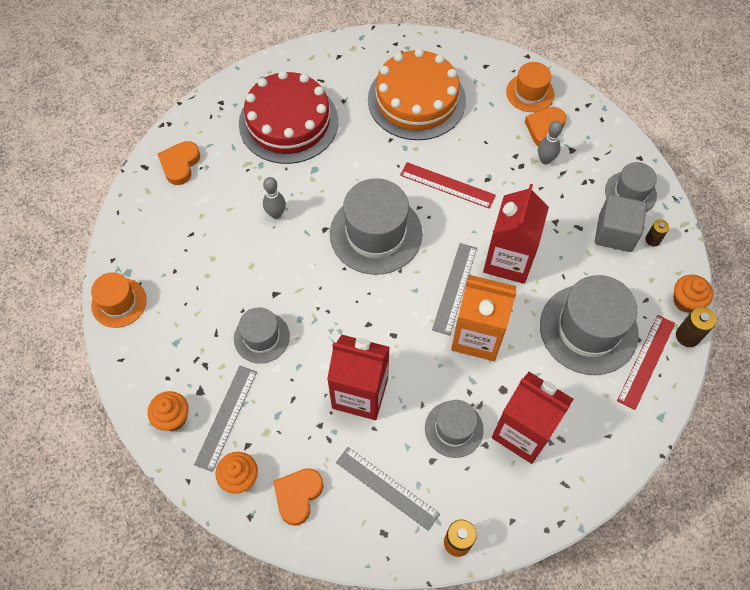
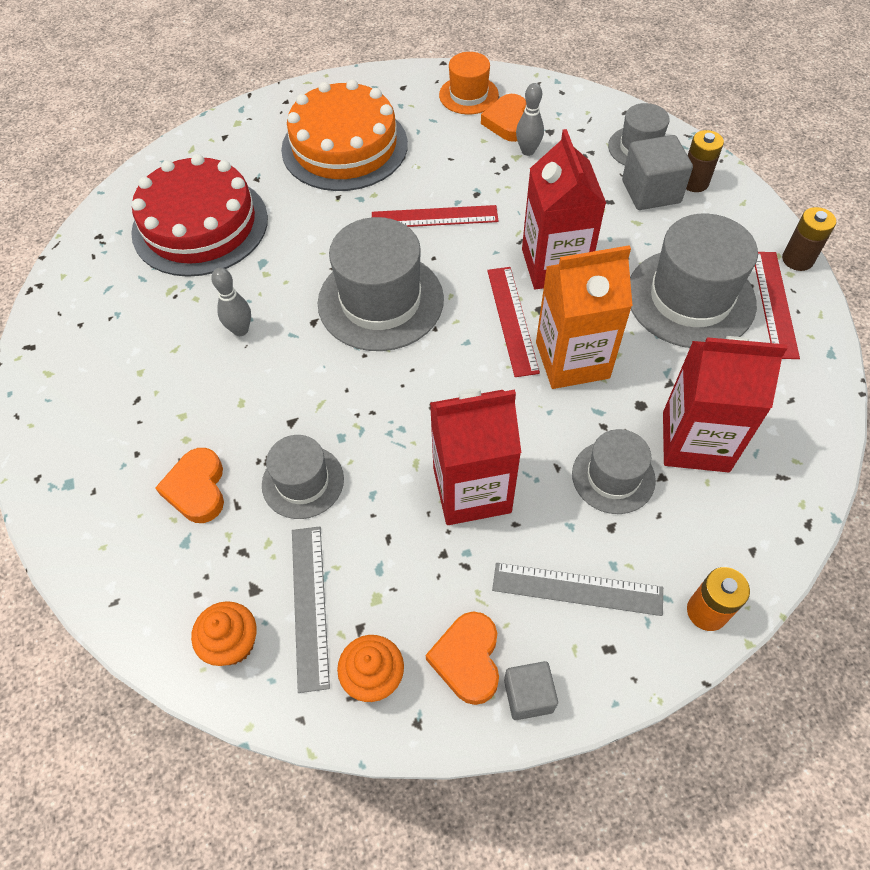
camera: 25 degrees left, 5 degrees down
(119, 302) = (74, 528): orange hat -> none
(180, 164) = (78, 325): orange heart -> orange heart (197, 489)
(320, 535) = (528, 695): none -> grey cube
(454, 288) = (512, 320): grey ruler -> red ruler
(652, 240) = (694, 182): brown battery -> brown battery, size x1.52
(686, 301) = (770, 226): orange cupcake -> none

